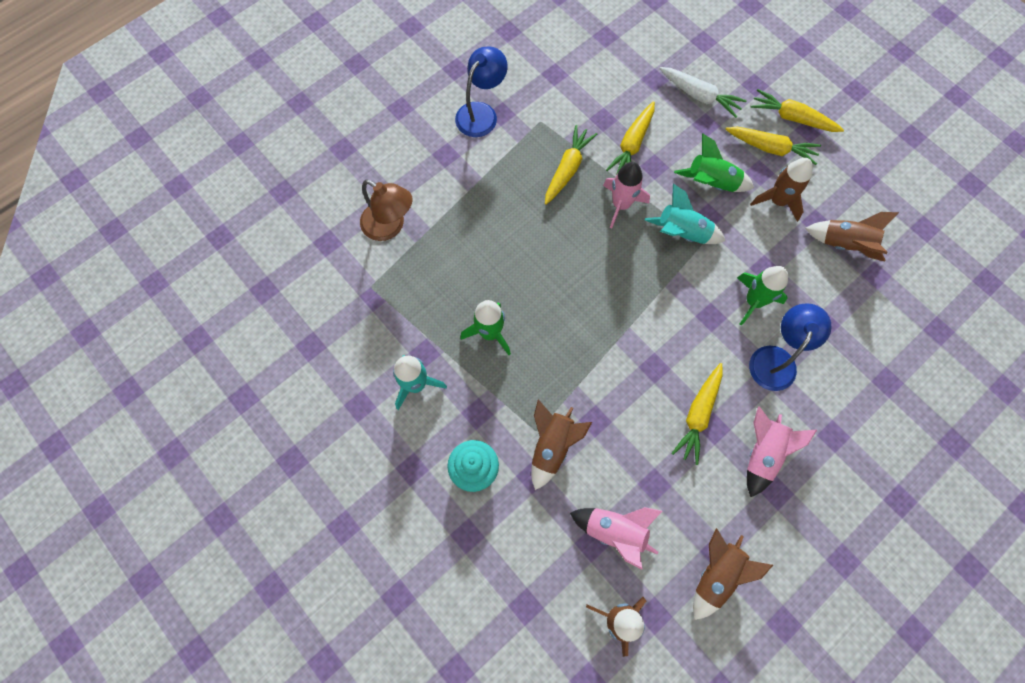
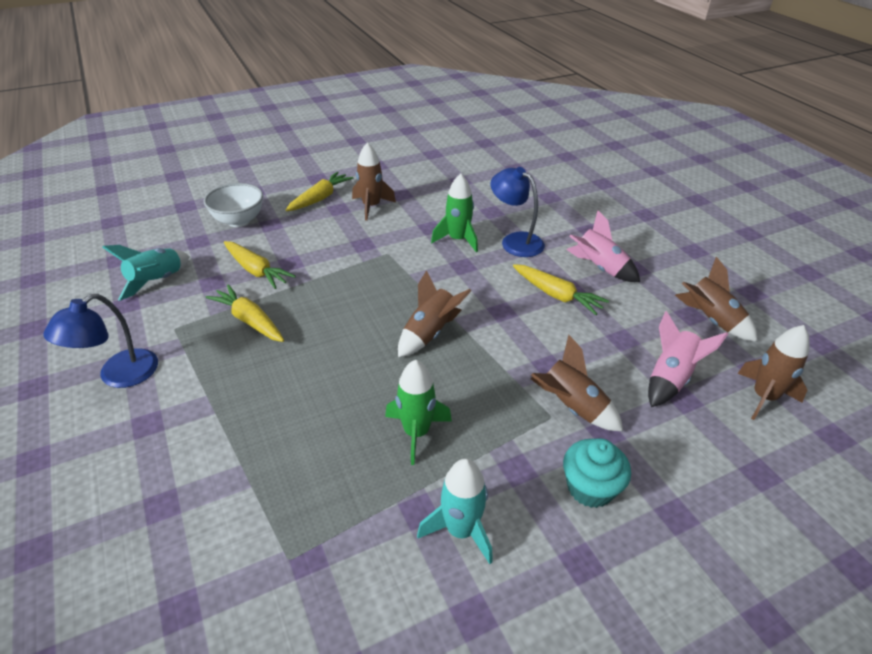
camera: 75 degrees left, 30 degrees down
(390, 226) = (208, 512): brown lamp -> none
(481, 113) = (118, 376): blue lamp -> blue lamp turned 105 degrees counterclockwise
(621, 205) = (317, 293): pink rocket -> none
(682, 233) = (371, 262): turquoise rocket -> turquoise rocket (157, 281)
(699, 96) = (239, 221): white carrot -> white bowl
(711, 183) = (331, 235): green rocket -> none
(792, 118) = (300, 182): yellow carrot -> none
(845, 244) = (428, 187): brown rocket -> brown rocket (430, 333)

